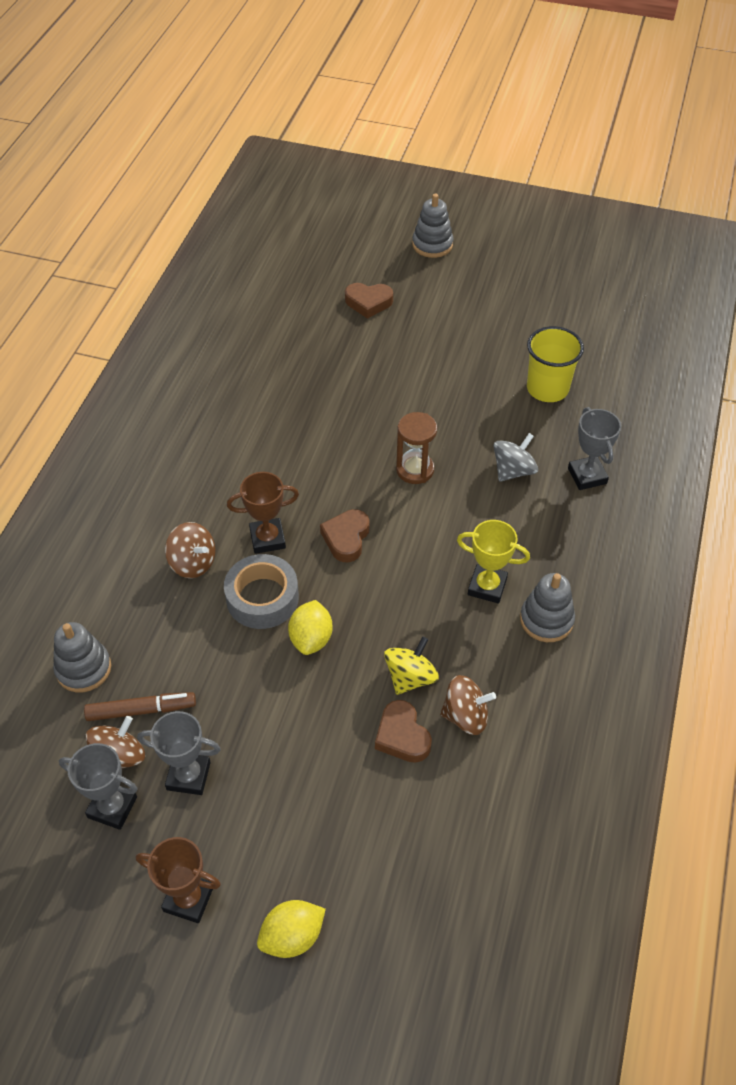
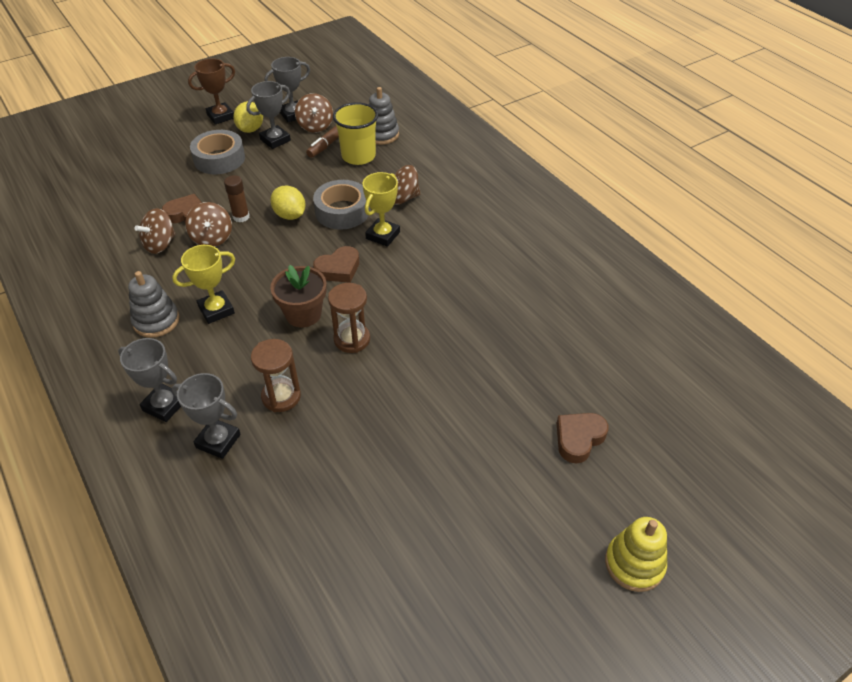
camera: 130 degrees right, 5 degrees down
(267, 539) = (383, 235): brown trophy -> yellow trophy
(280, 804) = (219, 159): none -> grey tape
(292, 936) = (161, 134): yellow lemon -> yellow lemon (250, 129)
(346, 538) = (338, 269): brown heart -> brown heart turned 90 degrees clockwise
(355, 681) = (241, 217): none -> brown glue stick
(410, 677) = (212, 238): yellow spinning top -> brown spinning top
(424, 521) = (303, 314): none -> brown flower pot
(432, 245) = (634, 564): grey stacking toy -> yellow stacking toy
(513, 471) = (281, 397): grey spinning top -> brown hourglass
(547, 388) = (332, 494): yellow cup -> yellow cup (358, 156)
(603, 533) = (164, 405): none -> grey trophy

